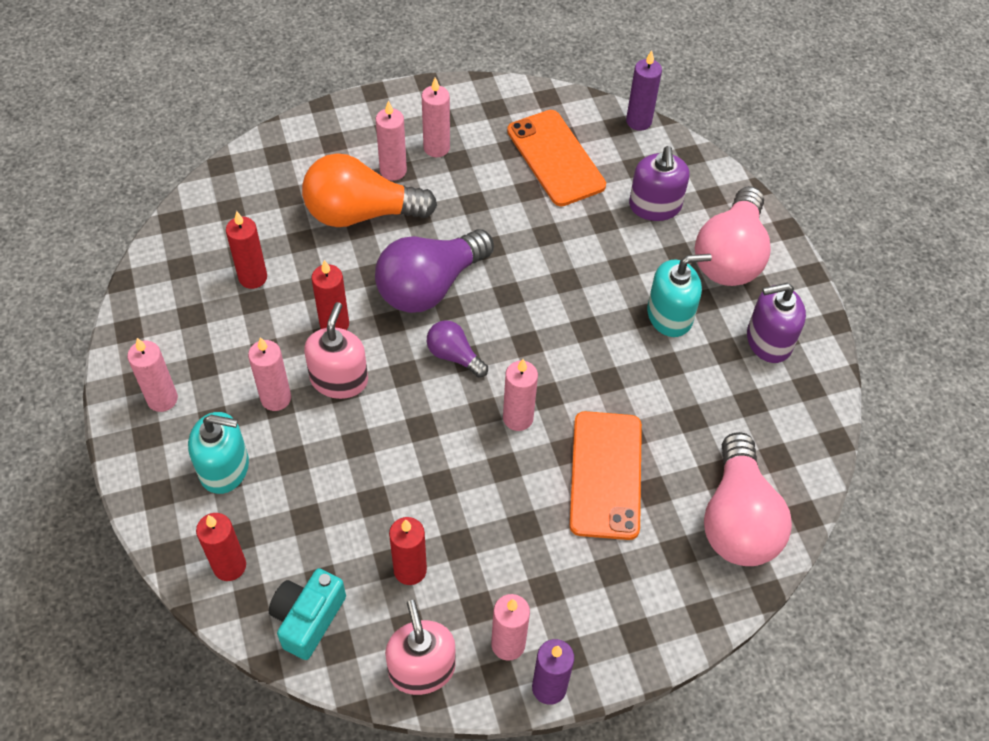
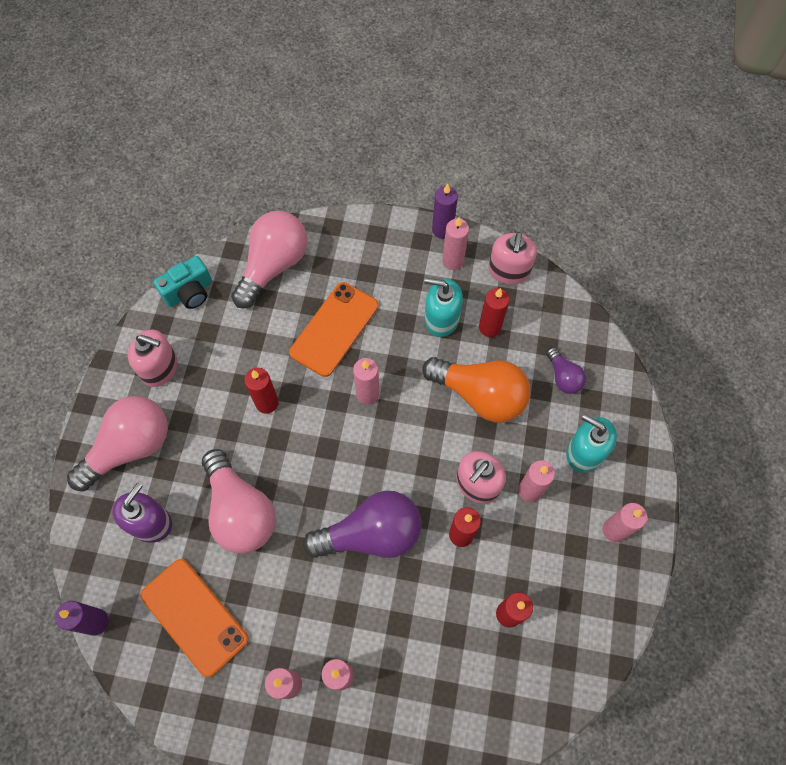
camera: 150 degrees left, 10 degrees up
(229, 566) = (602, 381): red candle -> red candle (267, 403)
(308, 618) = (564, 327): turquoise camera -> turquoise camera (189, 292)
(361, 213) = (391, 639): orange light bulb -> orange light bulb (480, 395)
(454, 356) = (385, 463): purple light bulb -> purple light bulb (563, 377)
(555, 158) = (194, 616): orange phone -> orange phone turned 45 degrees counterclockwise
(576, 250) = (240, 511): none -> pink light bulb
(669, 315) = (211, 420): turquoise soap dispenser -> turquoise soap dispenser (441, 318)
(768, 341) = (160, 368): purple soap dispenser -> pink soap dispenser

